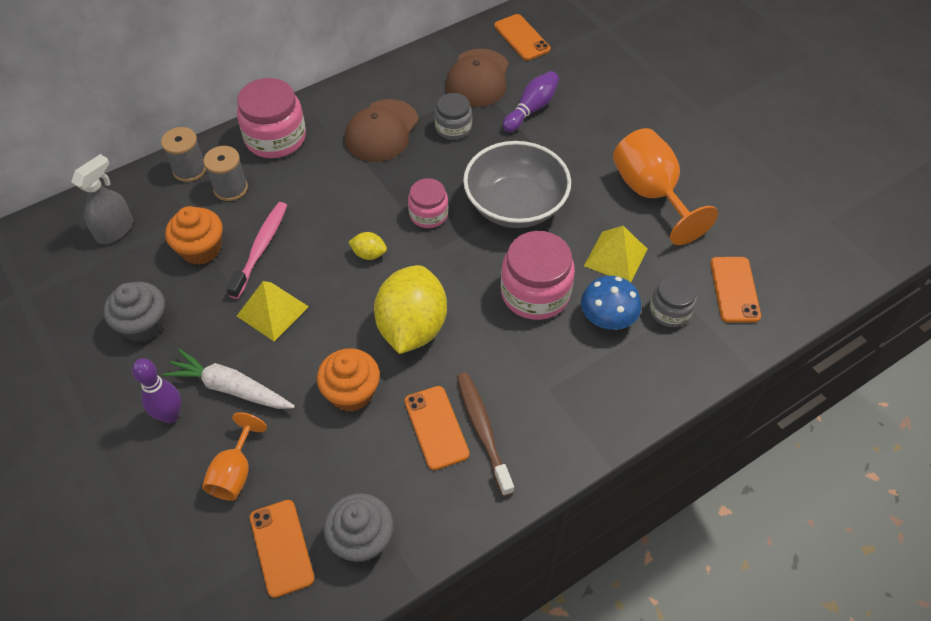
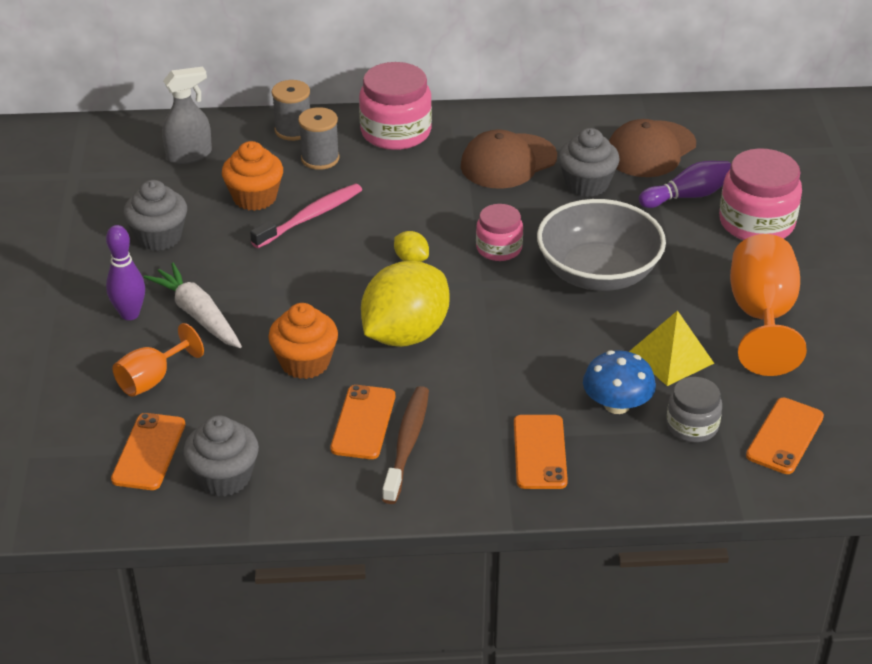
camera: 30 degrees right, 15 degrees down
(272, 311) = (282, 270): yellow pyramid -> none
(453, 128) = (586, 184): grey jar -> grey cupcake
(522, 37) = (732, 128): orange phone -> orange phone (540, 452)
(535, 293) = (556, 354): pink jar -> pink jar (756, 223)

